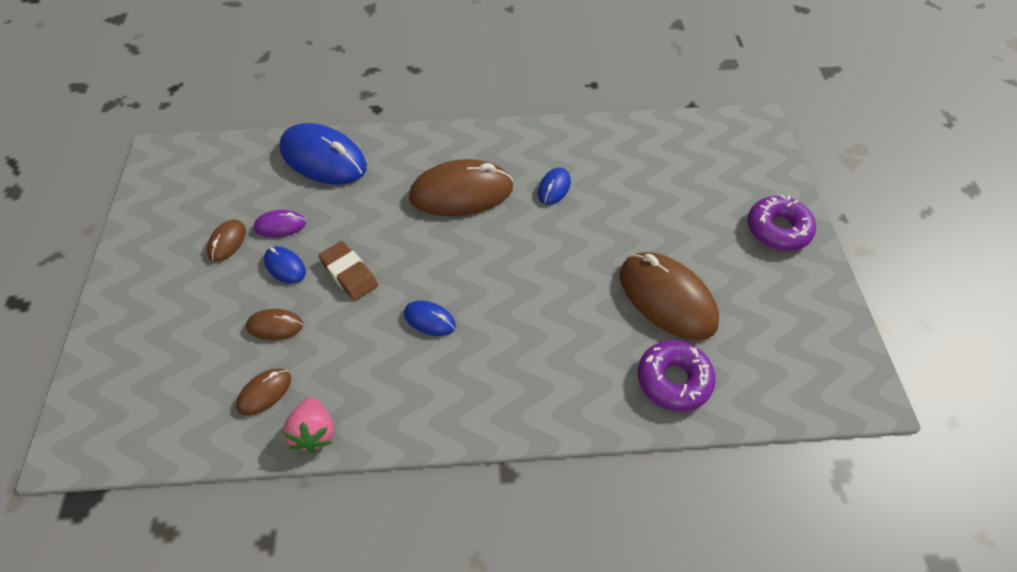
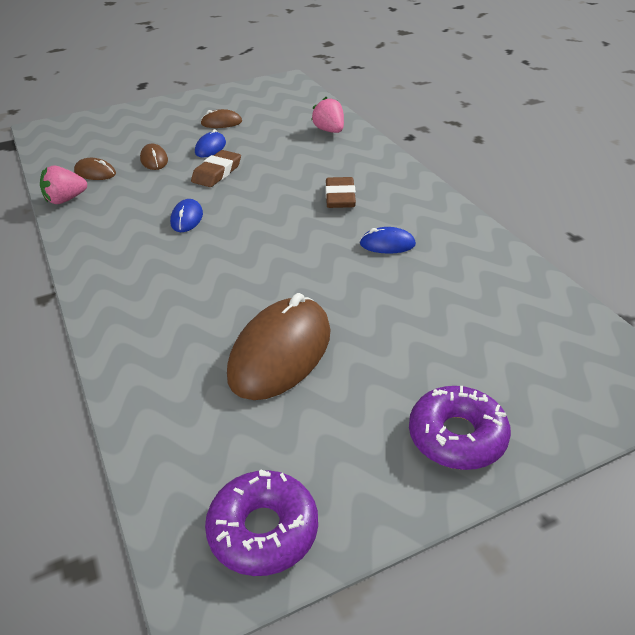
camera: 70 degrees right, 15 degrees down
(280, 225) = (248, 135): purple mouse -> none
(323, 158) = (329, 131): blue mouse -> pink strawberry
(461, 193) = (340, 197): brown mouse -> brown eraser
(673, 380) = (169, 379): purple donut -> purple donut (263, 530)

